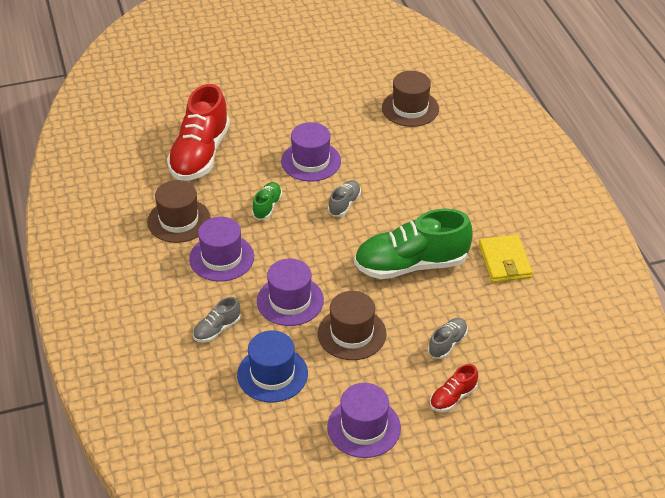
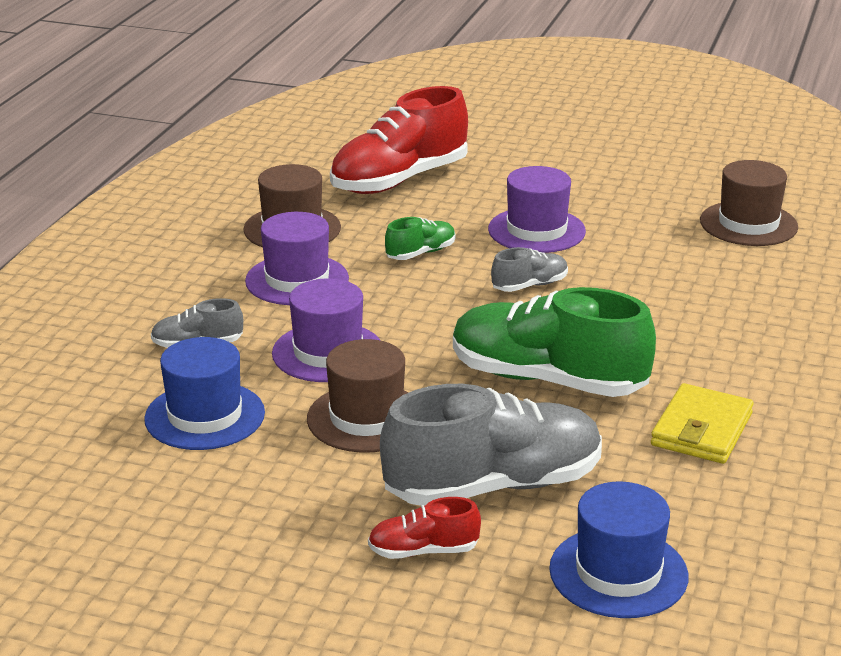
camera: 35 degrees right, 15 degrees down
(364, 427) = (249, 526): purple hat -> none
(447, 344) = (493, 486): grey shoe -> grey shoe, size x2.18
(541, 363) = (618, 572): none -> blue hat

